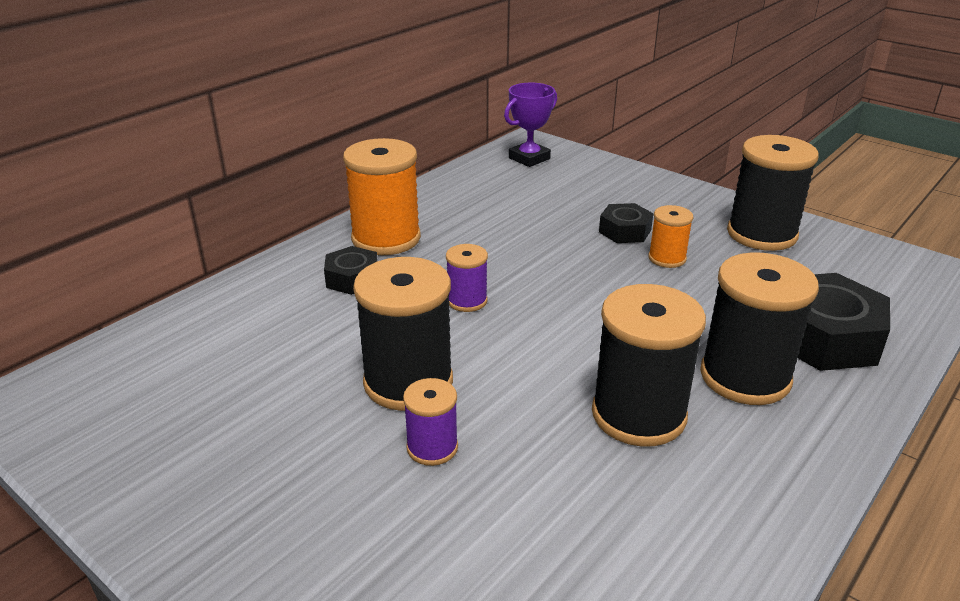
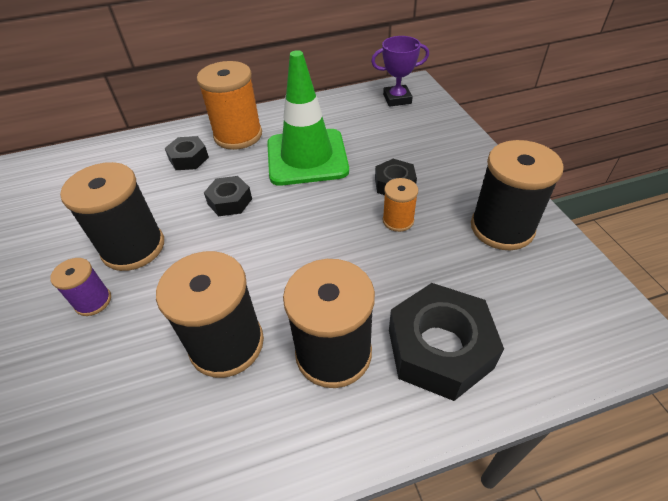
camera: 35 degrees right, 15 degrees up
(467, 301) = (230, 201): purple spool -> black nut
(500, 235) = (307, 157): none -> green traffic cone

